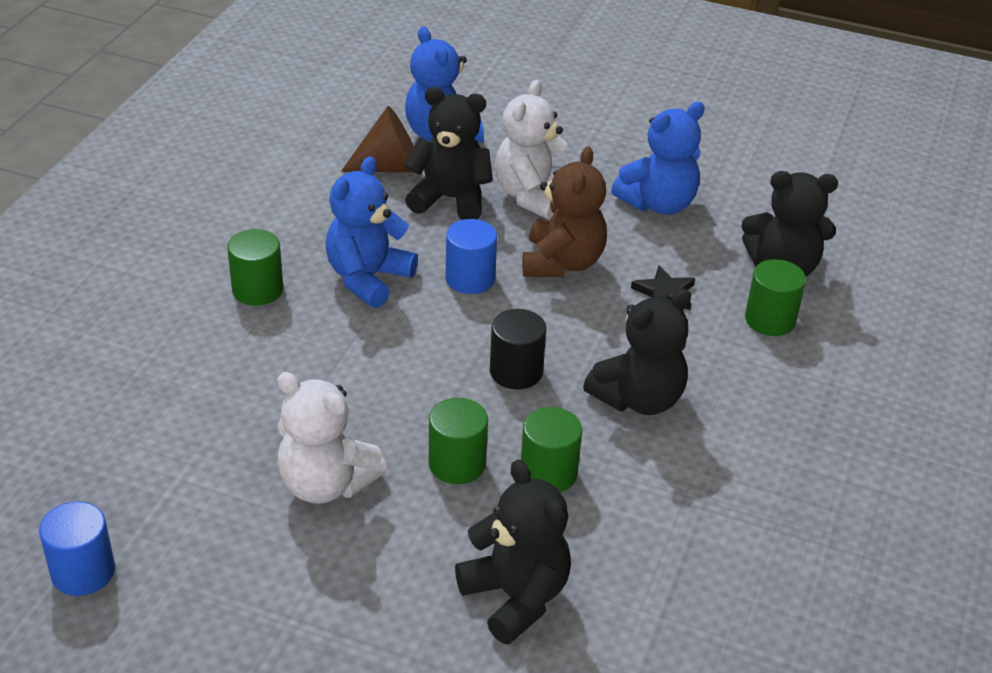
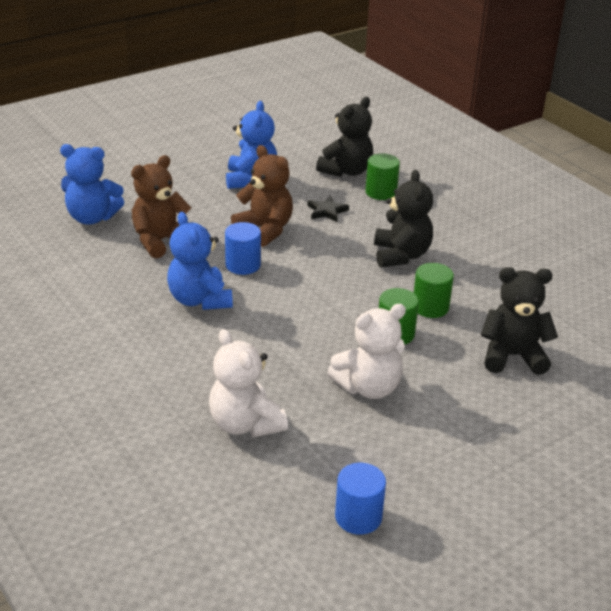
camera: 55 degrees left, 5 degrees down
(257, 290) = (160, 346): green cylinder -> none
(391, 167) = (100, 248): brown cone -> none
(450, 199) = (160, 241): black teddy bear -> brown teddy bear
(516, 371) = (340, 283): black cylinder -> none
(532, 196) = (193, 214): white teddy bear -> white teddy bear (245, 424)

